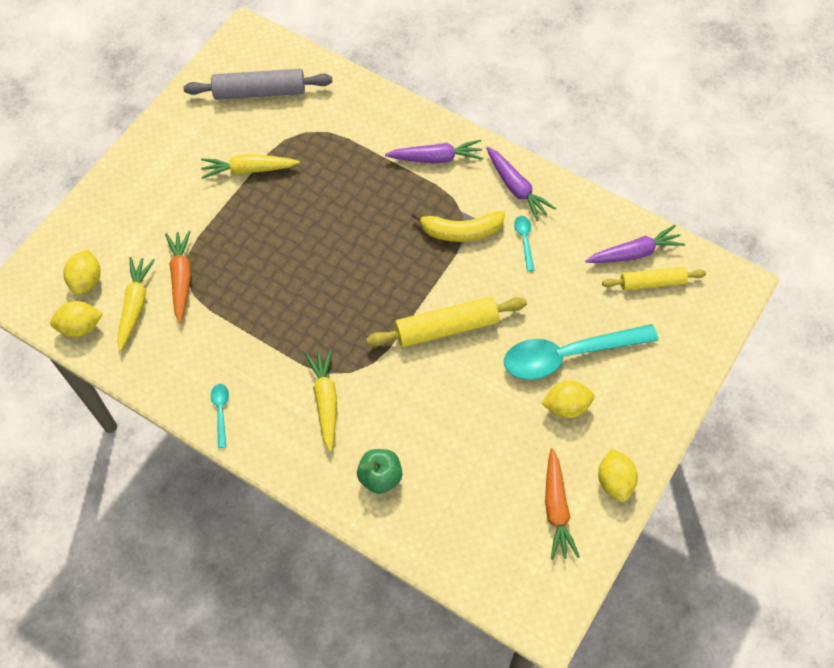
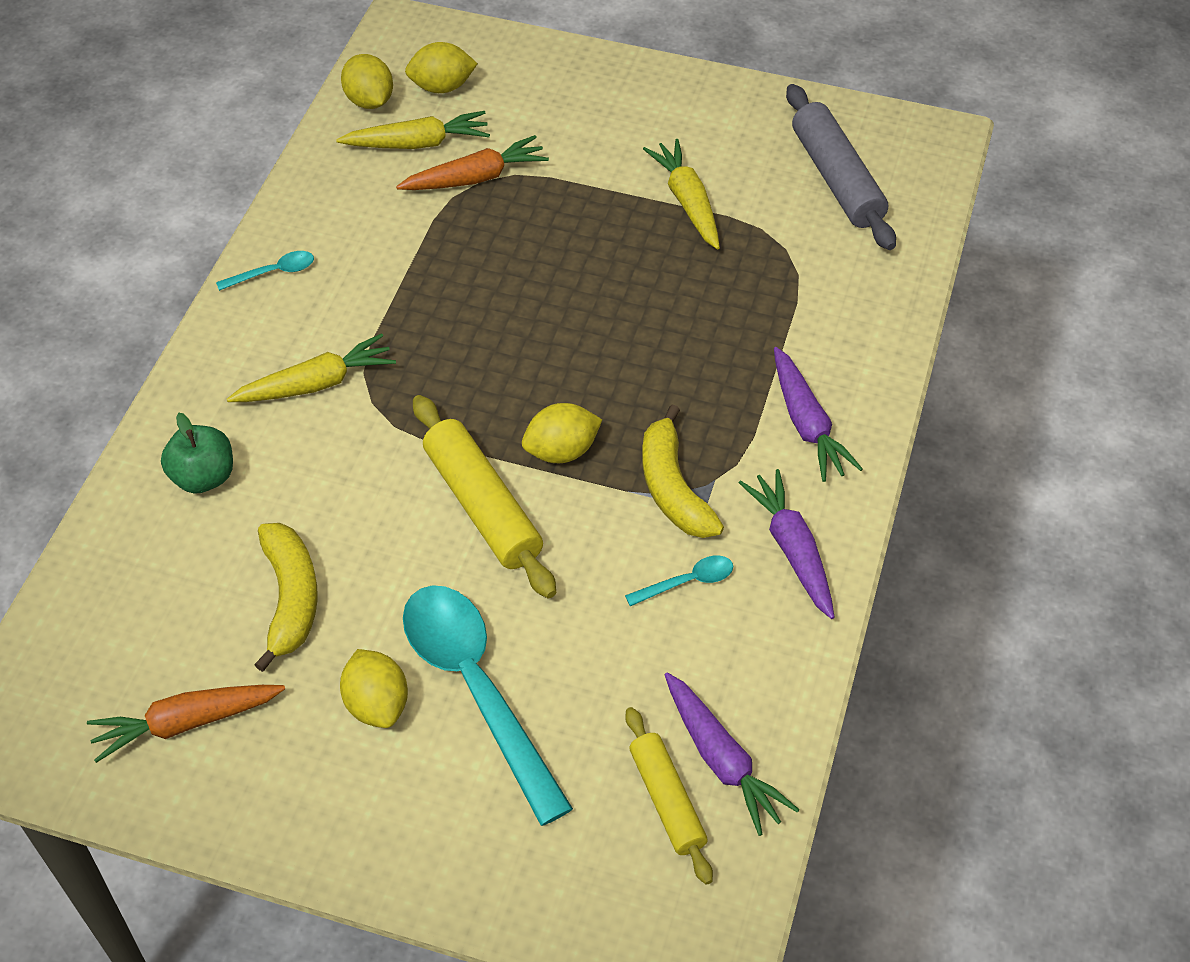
camera: 75 degrees right, 10 degrees down
(484, 440) = (290, 599): none -> yellow banana
(516, 188) = (792, 549): purple carrot -> purple carrot turned 120 degrees clockwise
(614, 481) = (249, 803): yellow lemon -> yellow lemon (561, 451)

